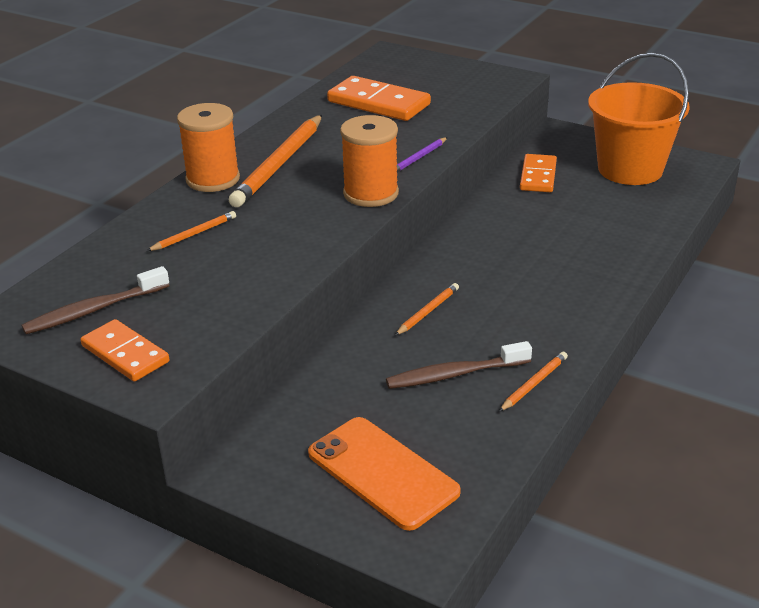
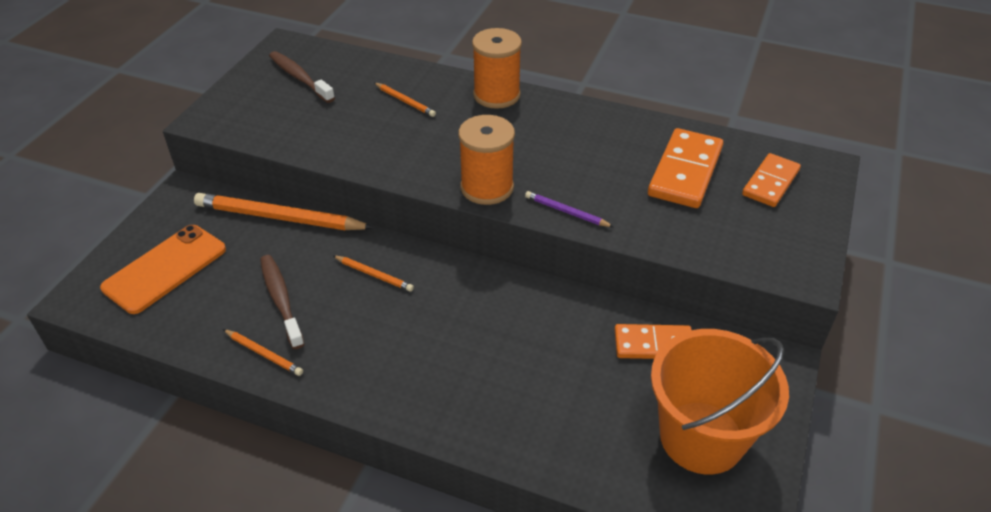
camera: 80 degrees right, 10 degrees up
(125, 354) = (246, 101): orange domino -> orange domino (770, 183)
(279, 164) = (532, 126): orange pencil -> orange pencil (279, 218)

